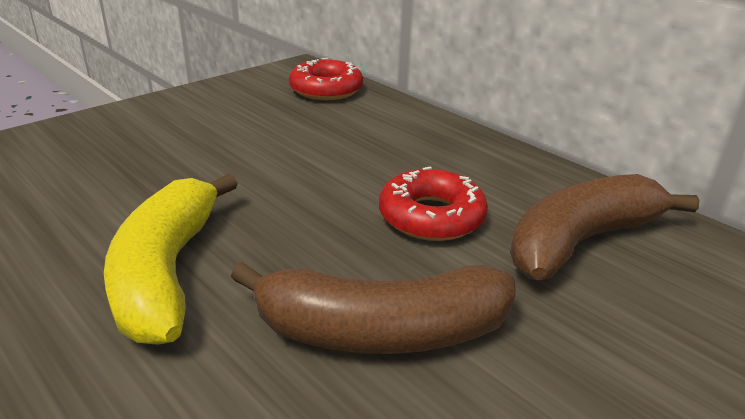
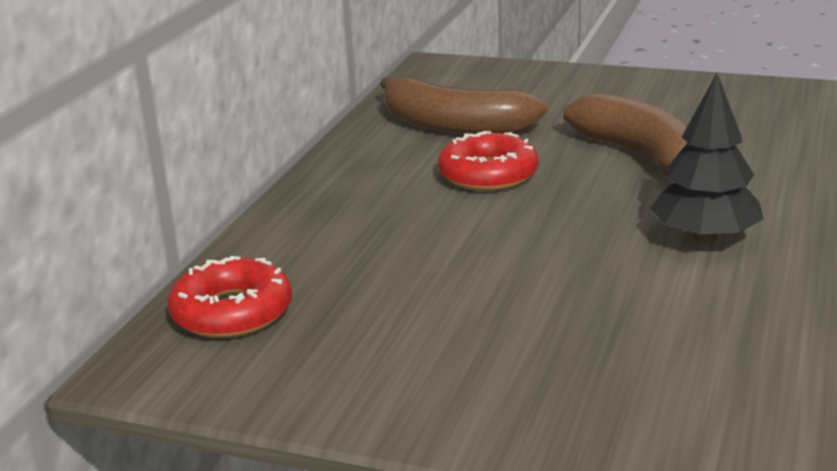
camera: 115 degrees left, 5 degrees down
(167, 272) = (704, 237): yellow banana -> black tree

